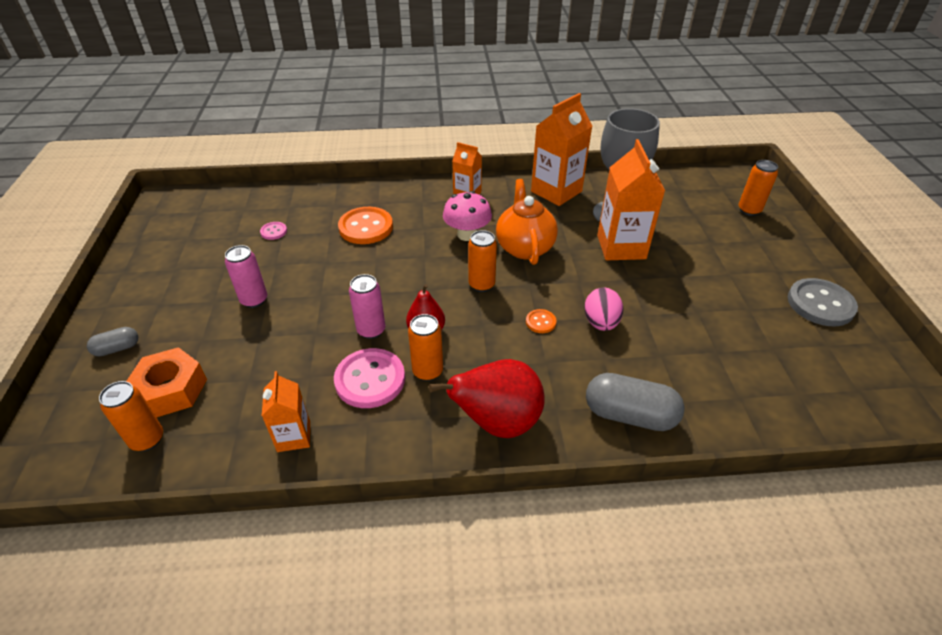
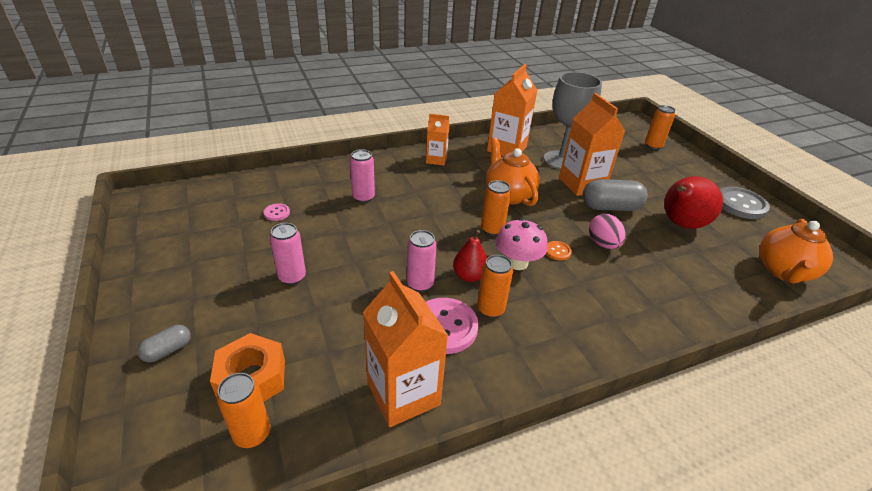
camera: 20 degrees left, 5 degrees down
(294, 436) = (403, 394): orange carton -> orange carton, size x1.75
(366, 227) = (363, 197): orange button -> pink can
(467, 234) = (456, 191): pink mushroom -> pink mushroom (517, 263)
(497, 422) = (573, 339): red pear -> red pear (680, 224)
(629, 415) = (668, 311): grey capsule -> grey capsule (610, 207)
(818, 399) = (783, 271): none -> orange teapot

